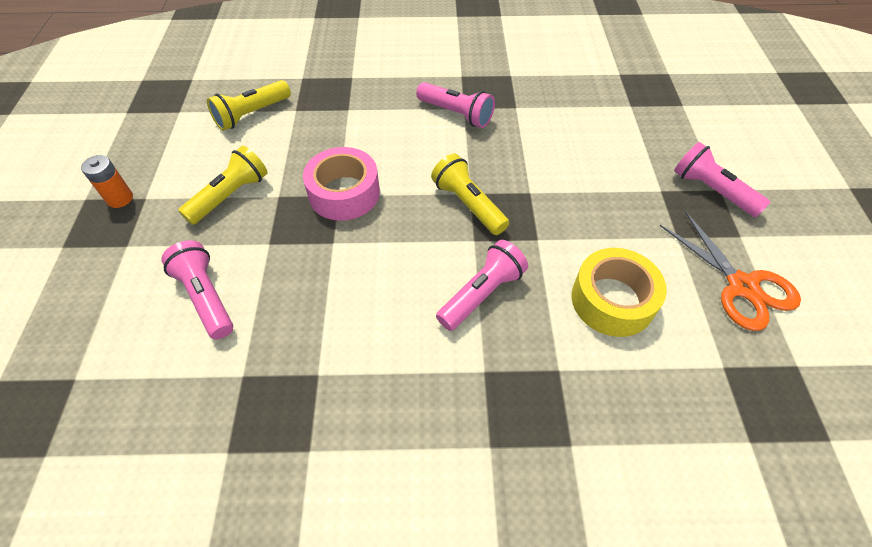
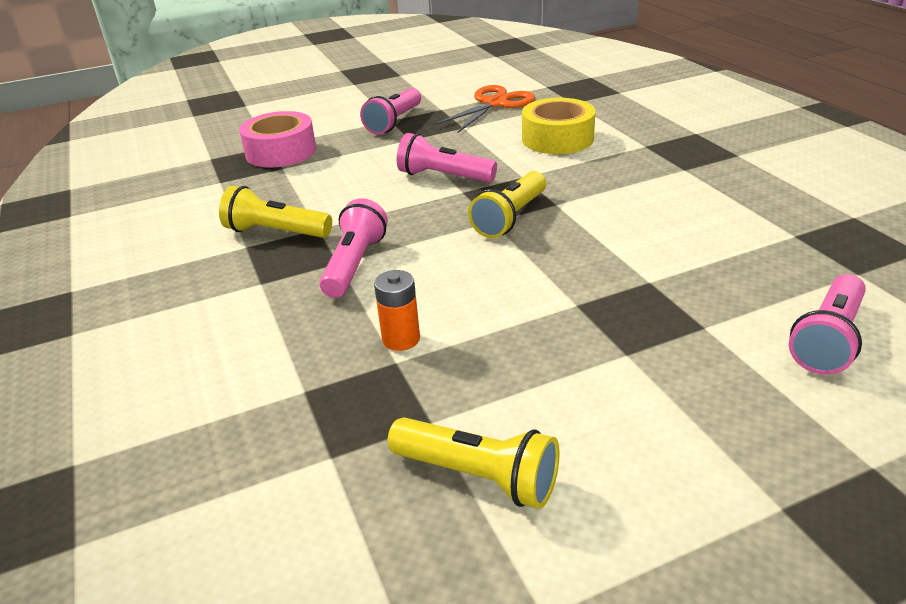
camera: 110 degrees left, 20 degrees down
(120, 198) = (821, 546): orange battery -> orange battery (401, 339)
(230, 195) = (672, 402): yellow flashlight -> yellow flashlight (276, 232)
(344, 193) = (569, 301): pink tape -> pink tape (281, 152)
(482, 294) = (613, 186): pink flashlight -> pink flashlight (443, 176)

